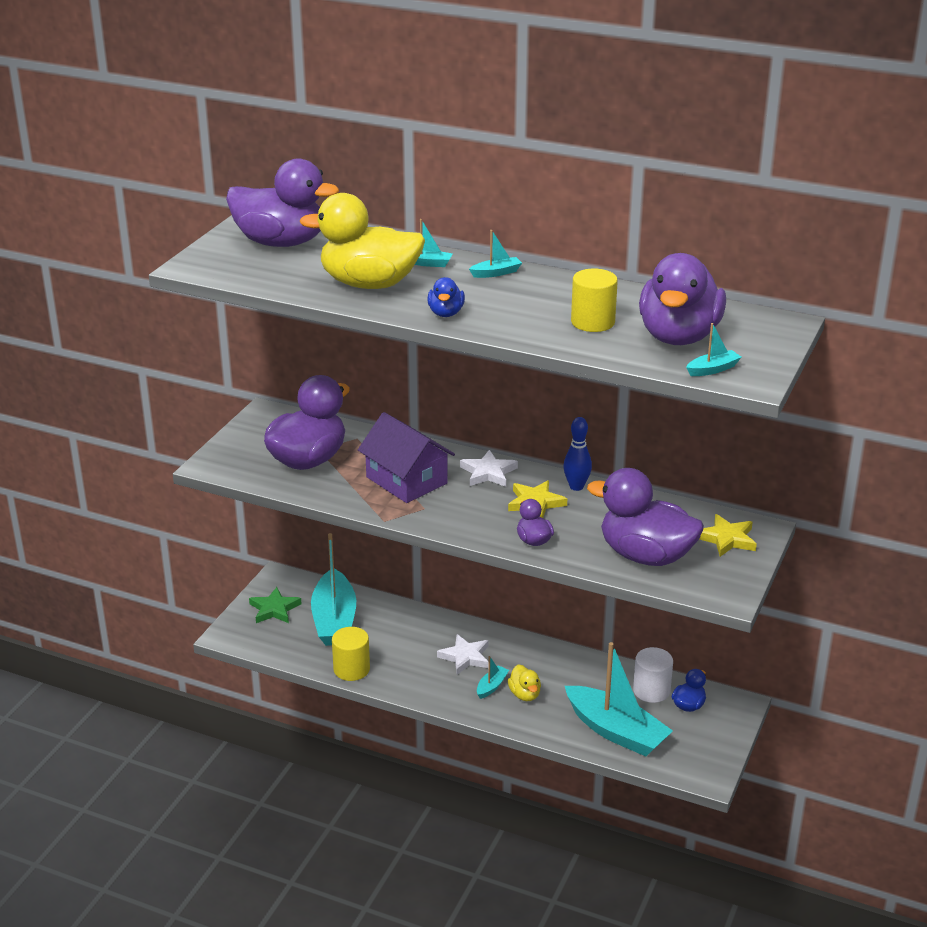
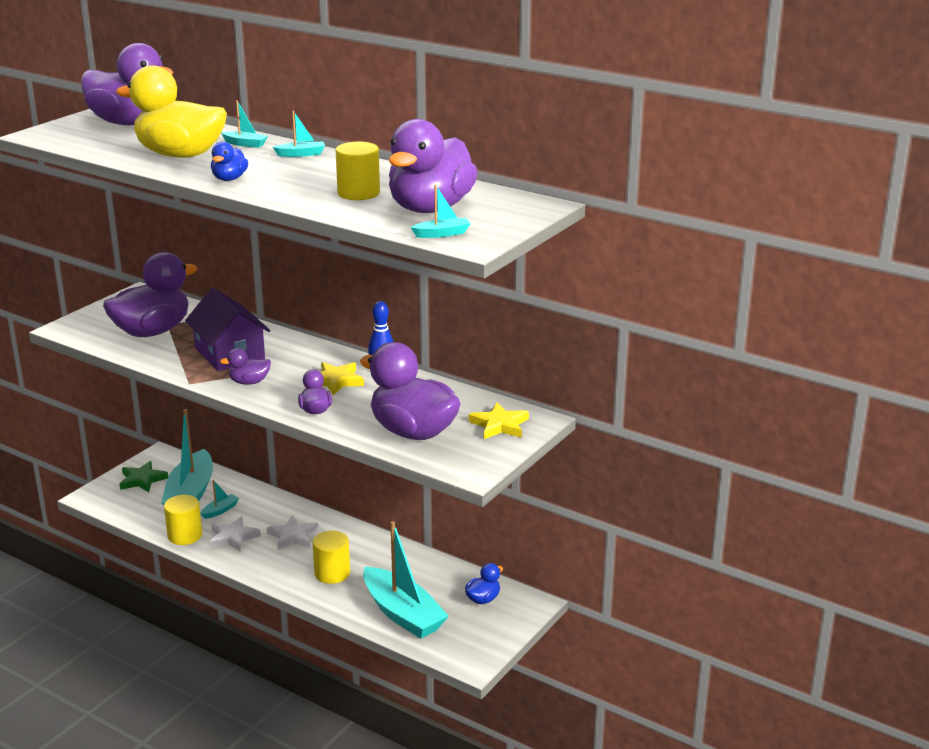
camera: 10 degrees right, 5 degrees down
(446, 513) = (249, 382): none -> purple duck
(488, 472) = (307, 354): white star -> white star (233, 537)
(491, 686) = (305, 563): turquoise boat -> turquoise boat (220, 510)
(525, 694) = (332, 573): yellow duck -> yellow cylinder
(651, 690) = (453, 582): white cylinder -> none

